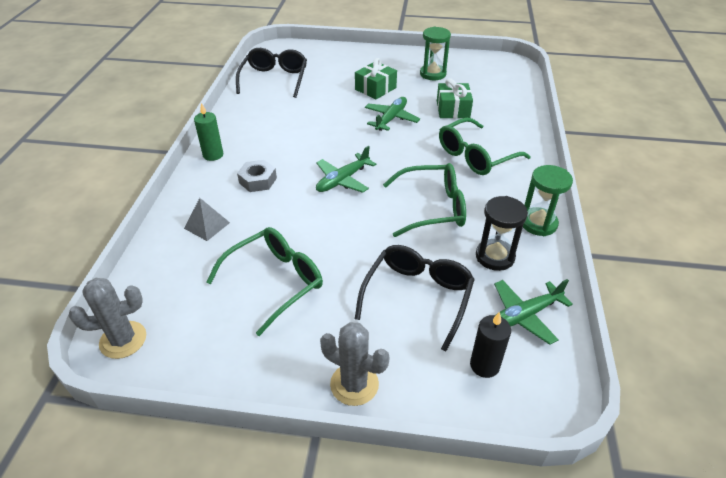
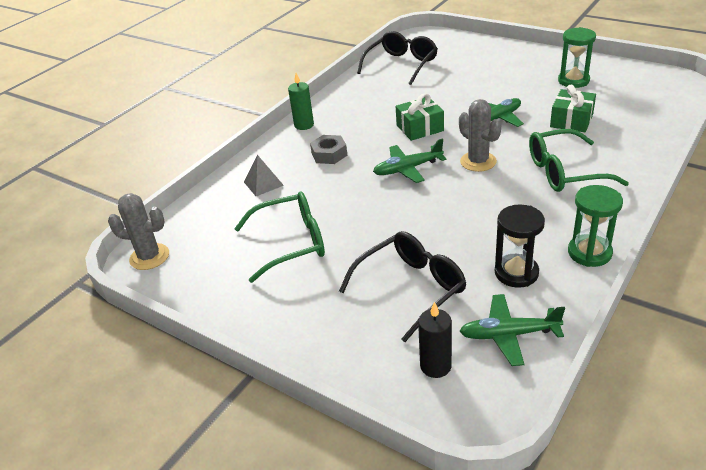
camera: 30 degrees right, 5 degrees down
(354, 384) = (305, 344): grey cactus -> grey cactus (478, 161)
(375, 88) = (498, 87): green gift -> green gift (420, 128)
(433, 208) = (481, 212): green glasses -> none

